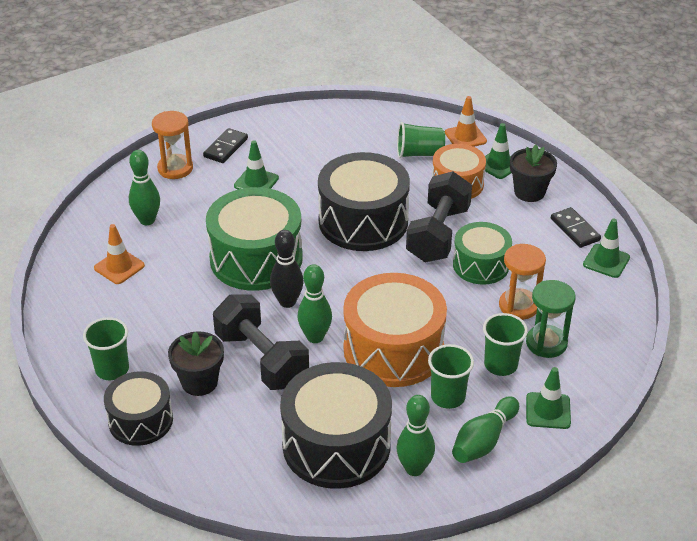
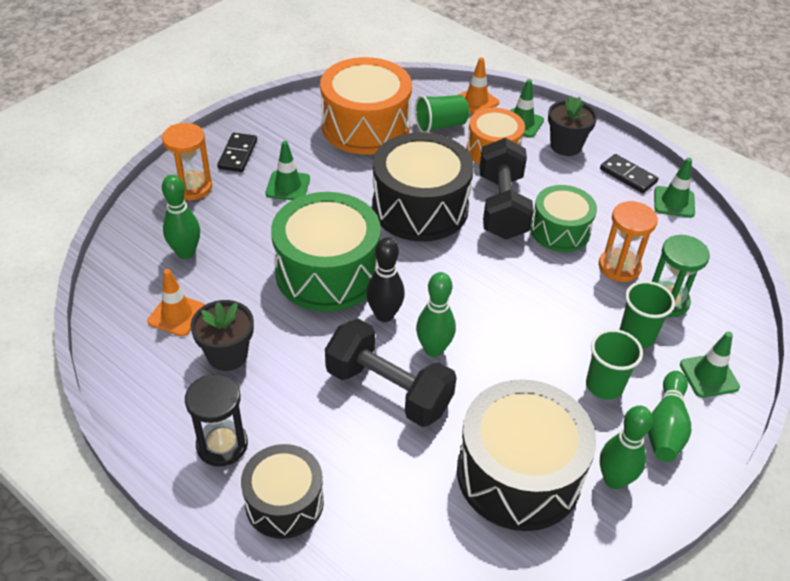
camera: 20 degrees left, 5 degrees up
(112, 369) = (222, 445): green cup -> black hourglass
(199, 382) = (331, 435): black flower pot -> black flower pot (227, 355)
(393, 349) = (522, 344): orange drum -> orange drum (365, 126)

